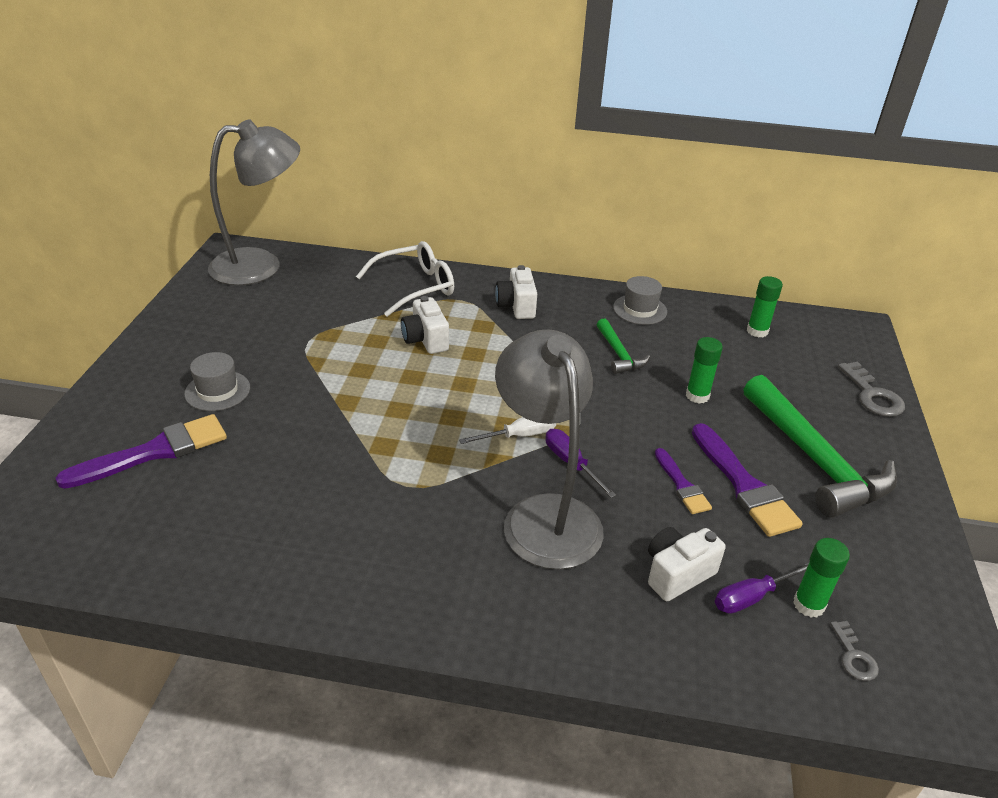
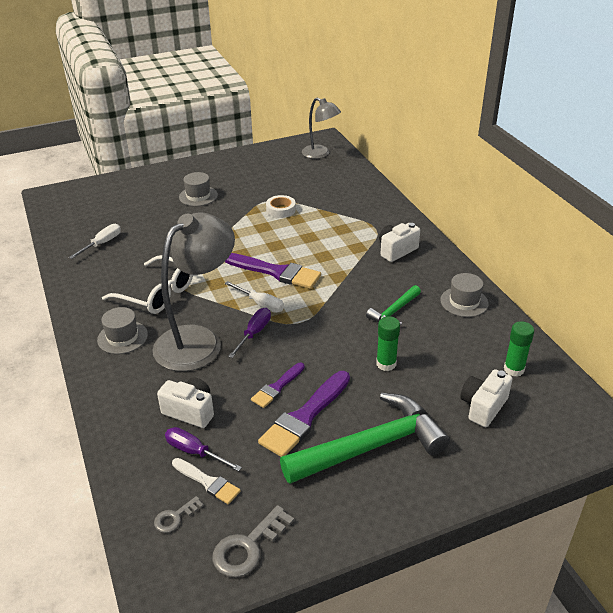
camera: 60 degrees right, 0 degrees up
(155, 452) = (138, 203): purple brush -> purple brush (276, 272)
(216, 528) = (102, 244): none -> white screwdriver
(260, 265) = (320, 154): grey lamp -> grey lamp, size x0.59
(342, 342) = (281, 210): none -> white tape
(415, 287) = (366, 207): white glasses -> white glasses (157, 294)
(425, 340) = (316, 234): white camera -> white camera (483, 407)
(475, 585) = (122, 337): none -> grey hat
(808, 605) = (208, 482): green glue stick -> white brush
(814, 460) = (371, 447): green hammer -> green hammer turned 150 degrees counterclockwise
(872, 395) = (501, 462): grey key -> grey key (248, 547)

